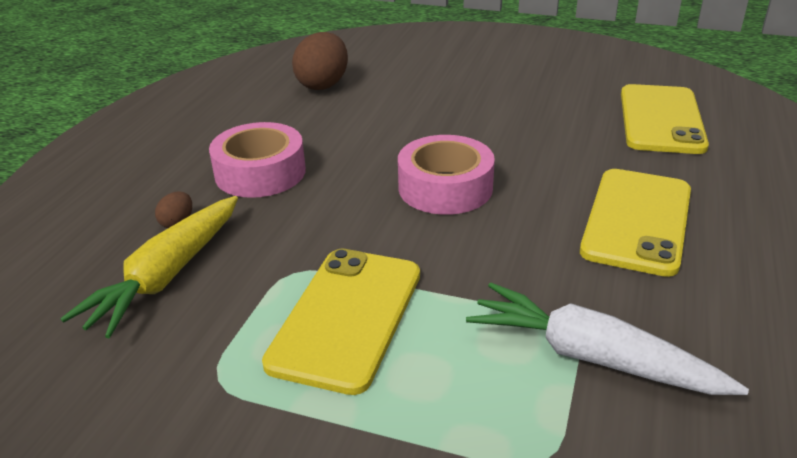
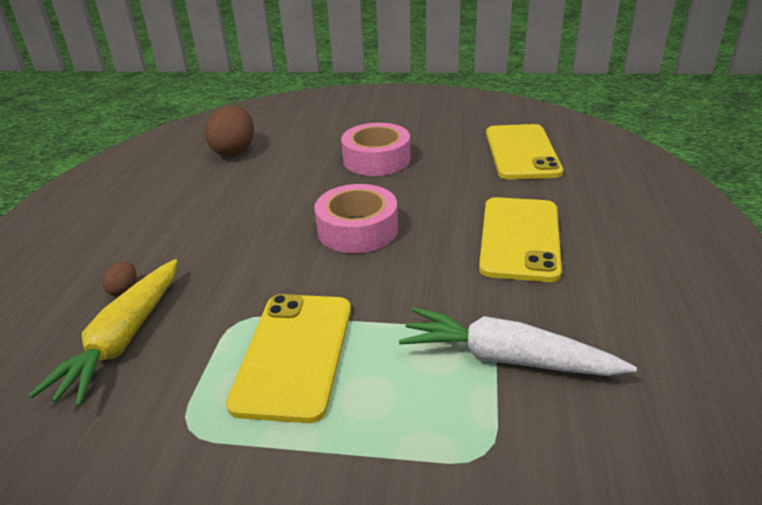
camera: 10 degrees left, 0 degrees up
(260, 172) = (192, 235): pink tape -> pink tape (376, 159)

